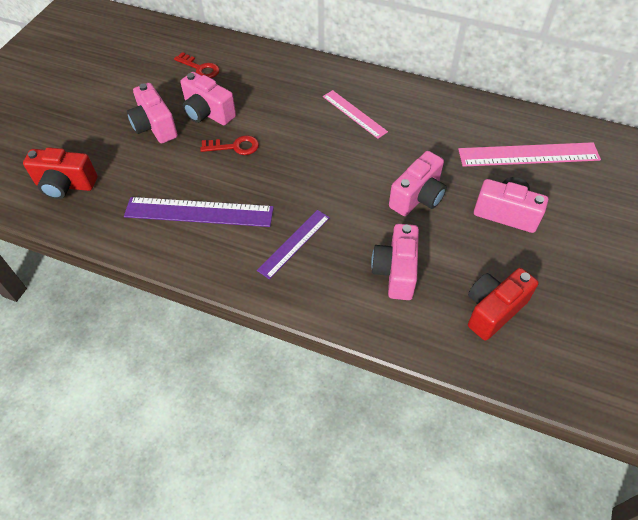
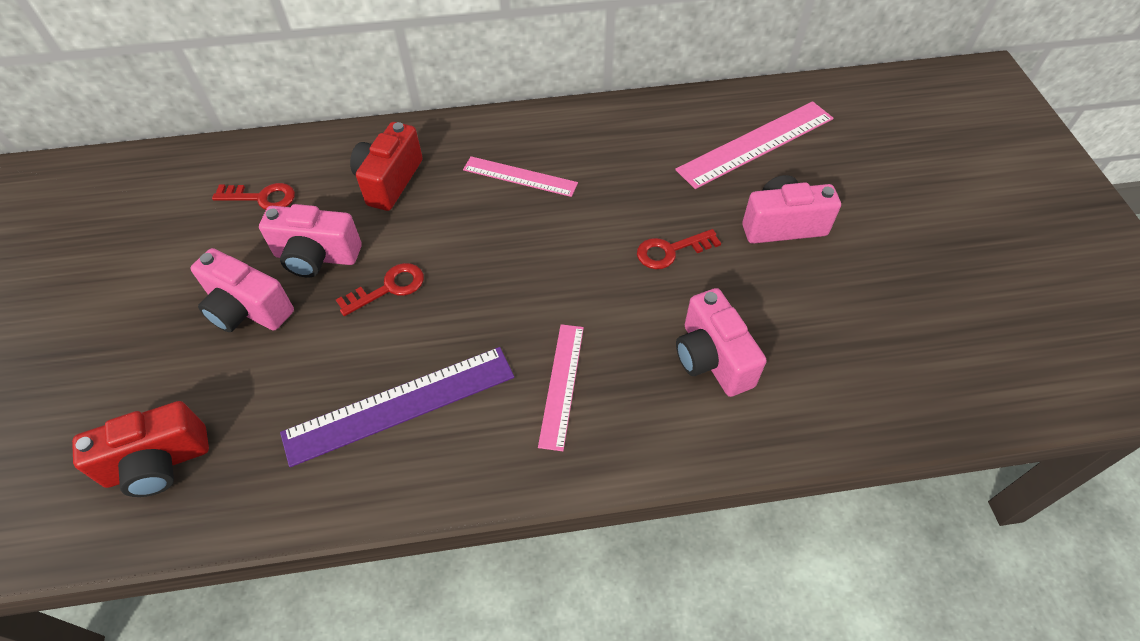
camera: 30 degrees left, 0 degrees up
(294, 243) = (562, 385): purple ruler -> pink ruler
(417, 197) = (671, 251): pink camera -> red key
(493, 310) = (851, 350): red camera -> red camera (389, 181)

